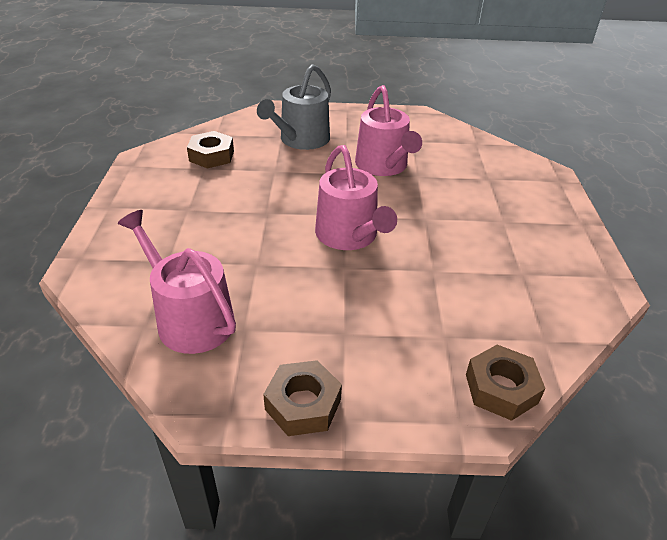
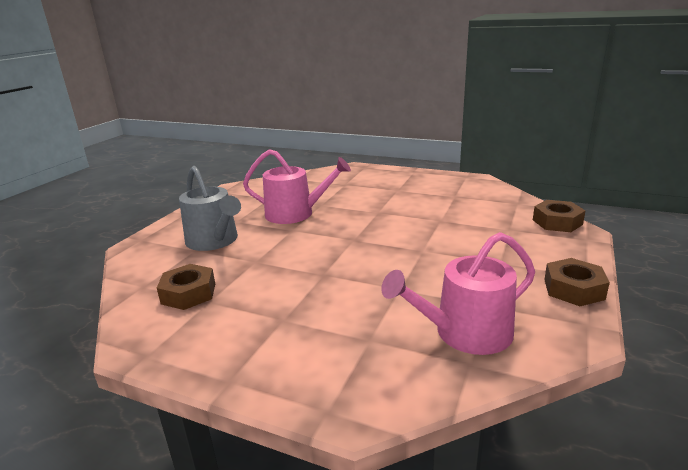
camera: 65 degrees left, 15 degrees down
(349, 236) = (383, 242): pink watering can -> none

